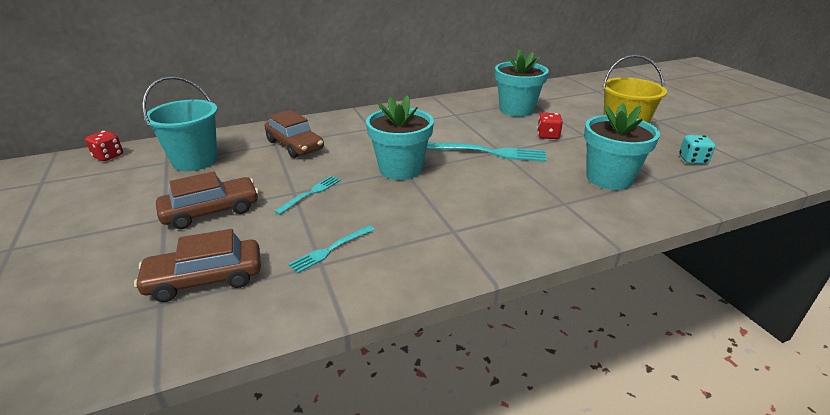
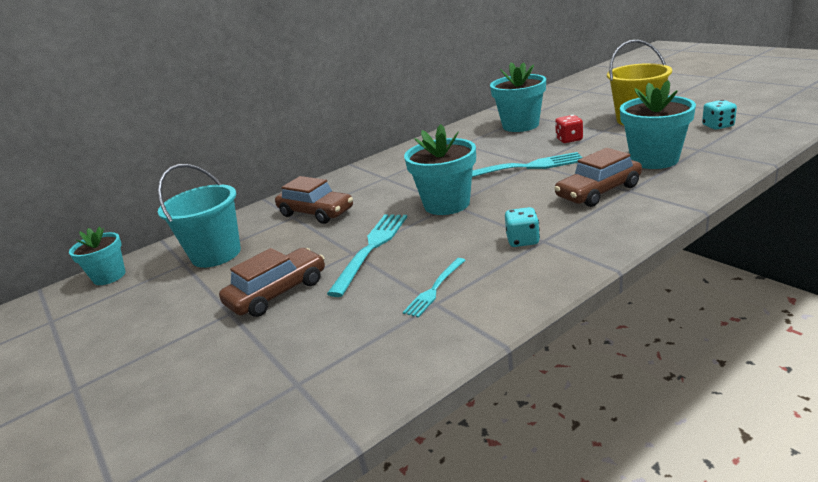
camera: 10 degrees left, 5 degrees down
(108, 156) = (109, 276): red dice -> turquoise flower pot
(205, 279) = (326, 349): brown car -> brown car (598, 191)
(311, 193) = (371, 249): turquoise fork -> turquoise fork, size x1.73
(436, 225) = (522, 240): none -> turquoise dice

